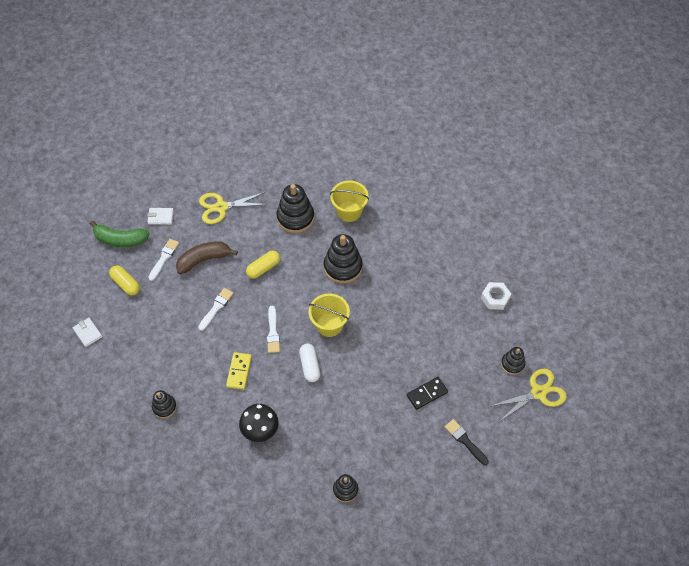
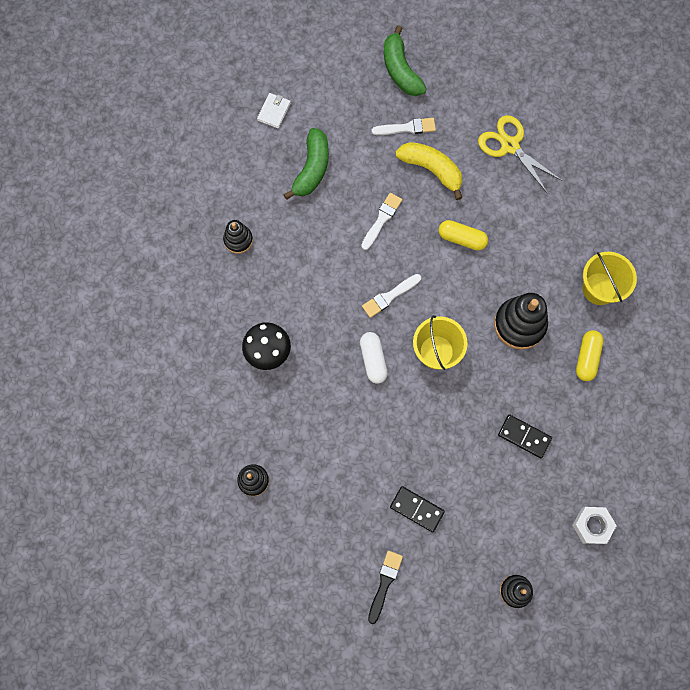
camera: 60 degrees right, 15 degrees up
(126, 284) = (352, 110): yellow capsule -> yellow capsule (587, 358)
(148, 331) = (312, 169): none -> green banana
(160, 217) = (455, 91): white wallet -> none
(204, 260) = (431, 170): brown banana -> yellow banana
(216, 308) = (381, 219): white brush -> white brush turned 60 degrees counterclockwise
(239, 371) = (322, 289): yellow domino -> none
(295, 217) = (550, 233): black stacking toy -> none
(310, 366) = (373, 360): white capsule -> white capsule turned 60 degrees counterclockwise
(417, 304) = (524, 436): none -> black domino
(538, 392) = (496, 641): yellow scissors -> none

